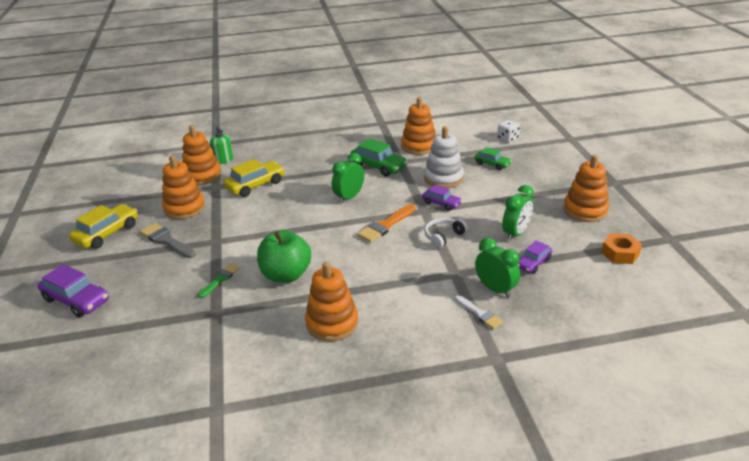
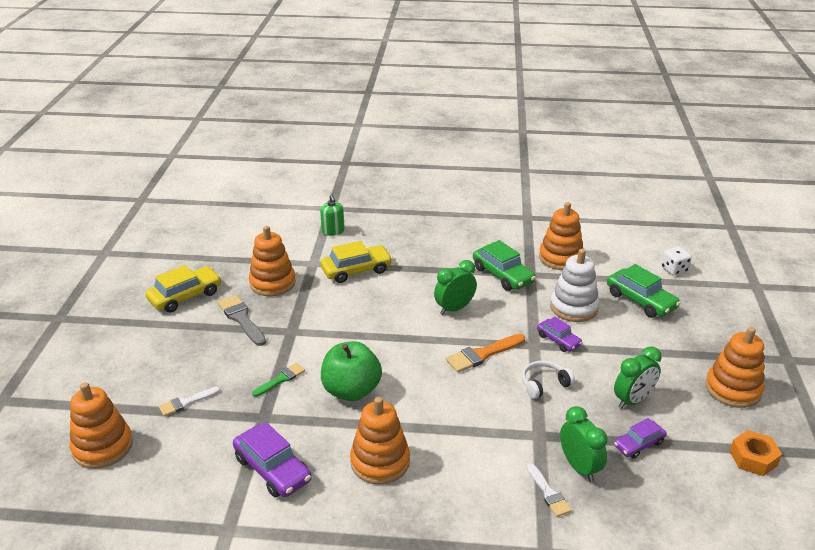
camera: 15 degrees right, 0 degrees up
(76, 300) = (133, 368): purple car -> purple car (272, 469)
(138, 316) = (186, 402): none -> white brush
(202, 175) = (304, 246): orange stacking toy -> orange stacking toy (103, 447)
(492, 164) = (640, 301): green car -> green car, size x1.64

